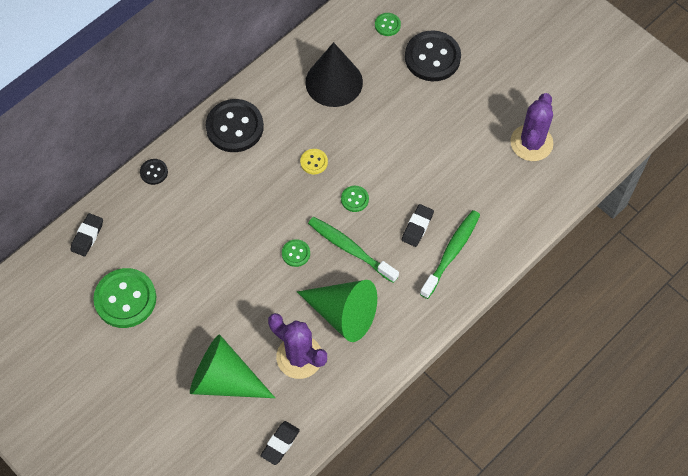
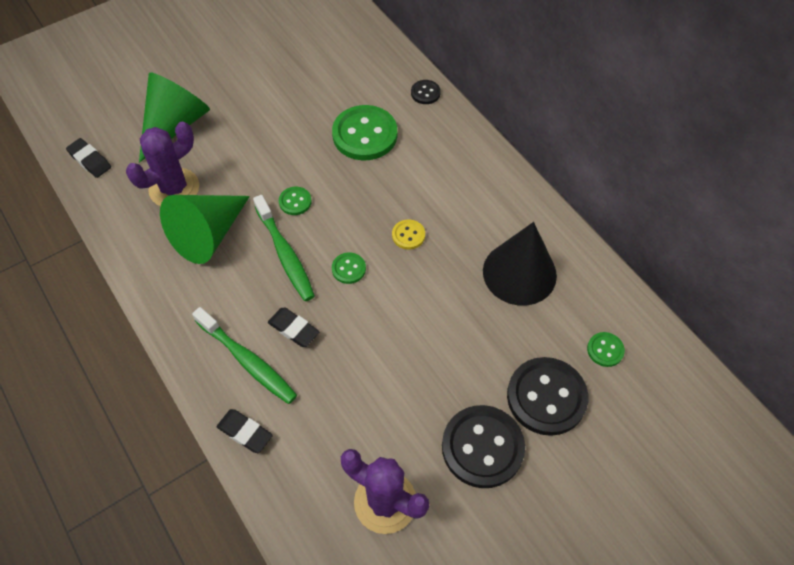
camera: 100 degrees right, 5 degrees down
(87, 236) = (364, 38): black eraser -> black eraser (245, 432)
(125, 299) = (287, 60): green button -> green button (365, 135)
(234, 127) = (469, 166): black button -> black button (482, 447)
(350, 249) = (285, 254): green toothbrush -> green toothbrush turned 105 degrees clockwise

